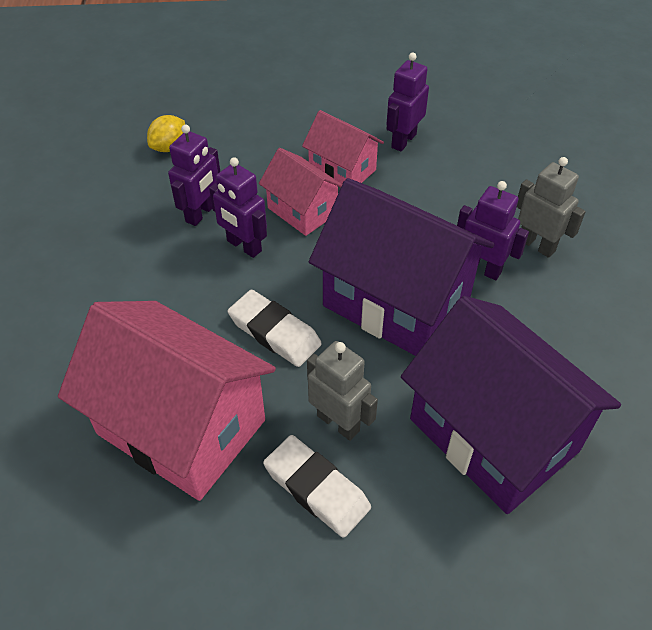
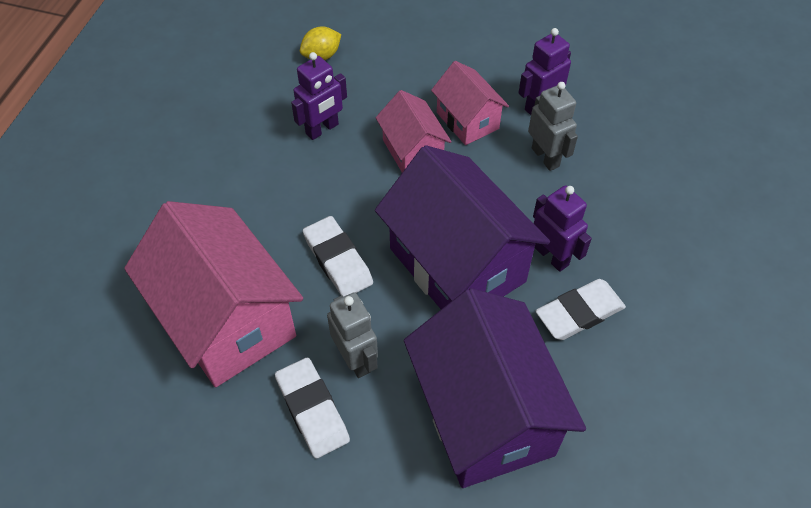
camera: 20 degrees right, 5 degrees up
(244, 246) = (346, 171): purple robot -> none
(533, 312) = (579, 313): none -> white eraser
(536, 245) = (617, 248): grey robot -> grey robot (545, 157)

